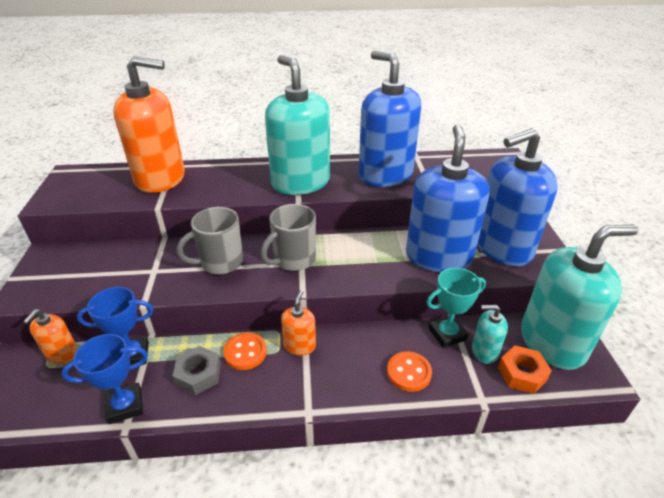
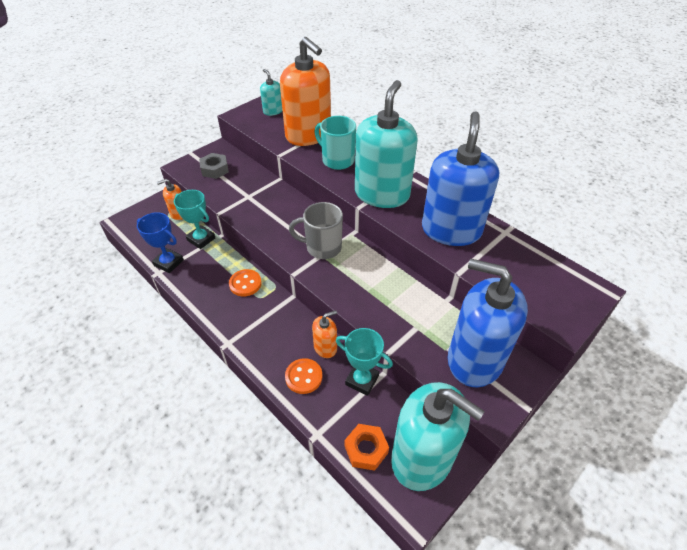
camera: 50 degrees right, 10 degrees up
(132, 355) = (201, 239): blue trophy -> turquoise trophy
(198, 374) = (212, 275): grey nut -> grey nut (215, 169)
(220, 263) = (283, 217): grey mug -> none
(222, 182) = (337, 160): none -> turquoise mug
(299, 345) = (274, 305): orange soap dispenser -> orange soap dispenser (325, 347)
(438, 256) = (414, 323): blue soap dispenser -> none
(484, 351) = (366, 413): turquoise soap dispenser -> turquoise soap dispenser (273, 111)

